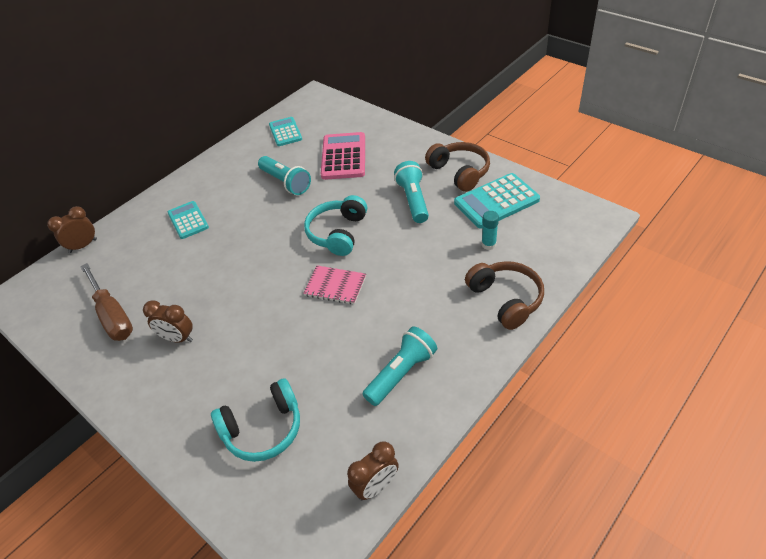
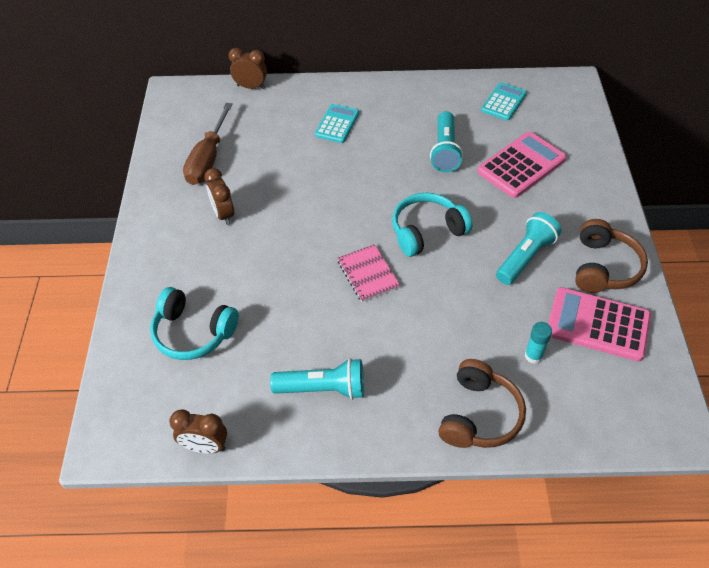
camera: 45 degrees right, 5 degrees up
(496, 201) = (597, 324): turquoise calculator -> pink calculator

